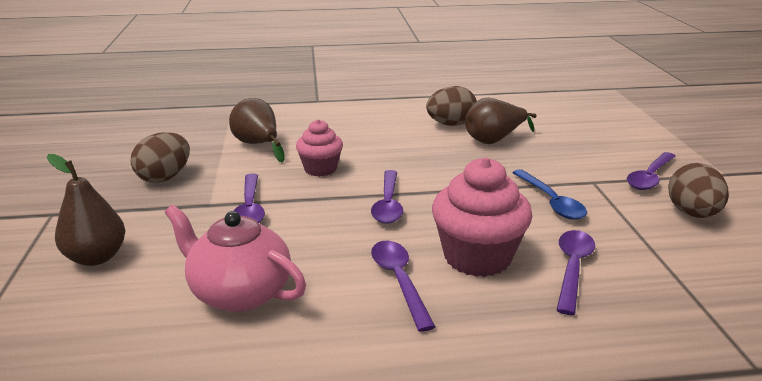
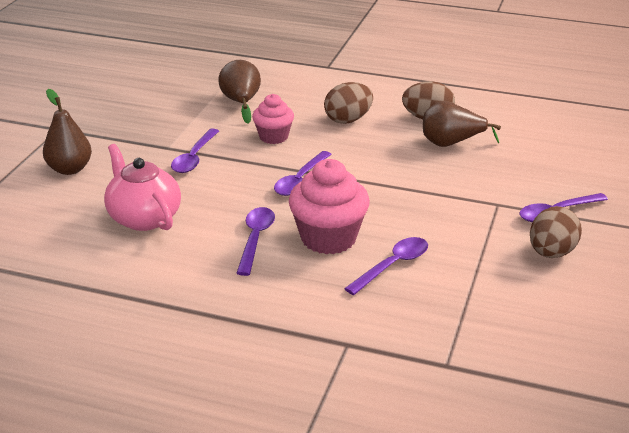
camera: 25 degrees right, 5 degrees up
(165, 177) = (150, 117): brown egg -> brown egg (348, 120)
(551, 202) = (437, 212): blue spoon -> none

